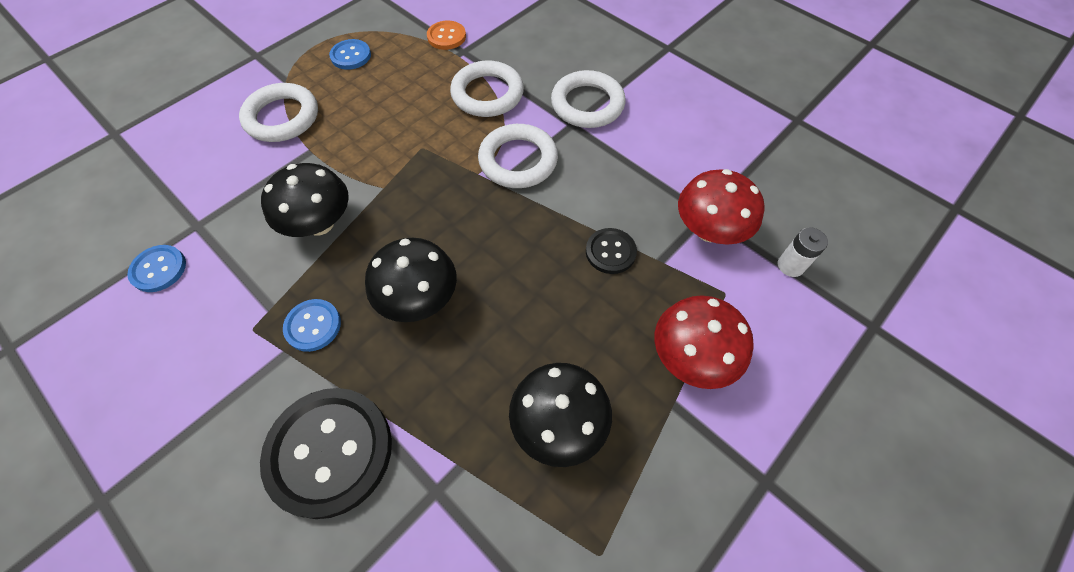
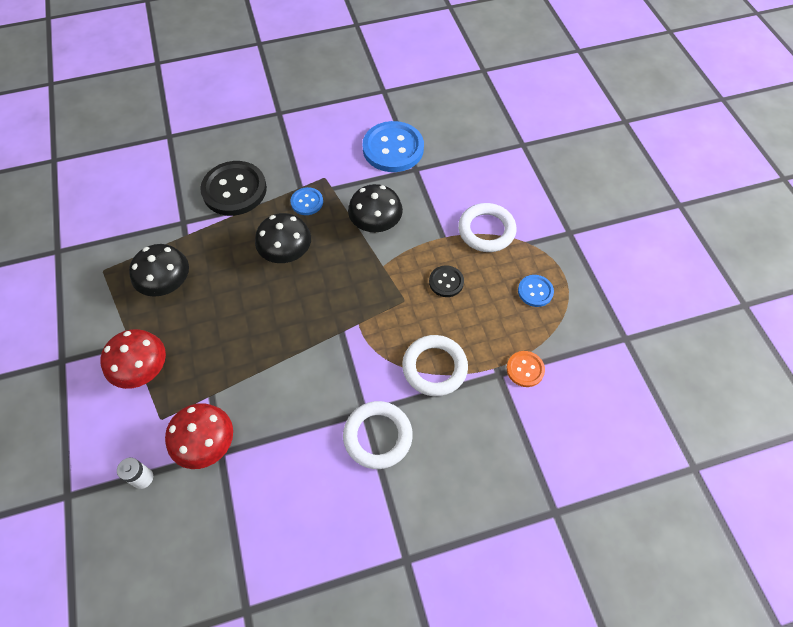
camera: 120 degrees right, 0 degrees up
(159, 269) = (393, 148): blue button -> blue button, size x2.00
(518, 160) = (353, 354): white ring -> none
(610, 252) = (240, 369): black button -> black button (446, 282)

